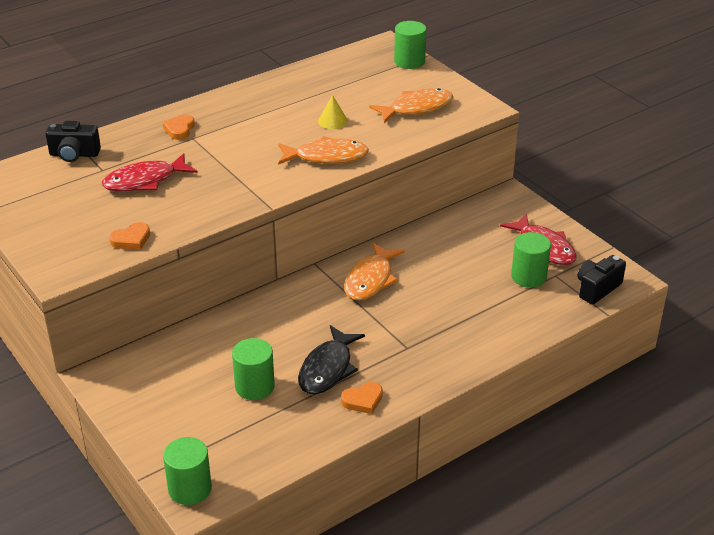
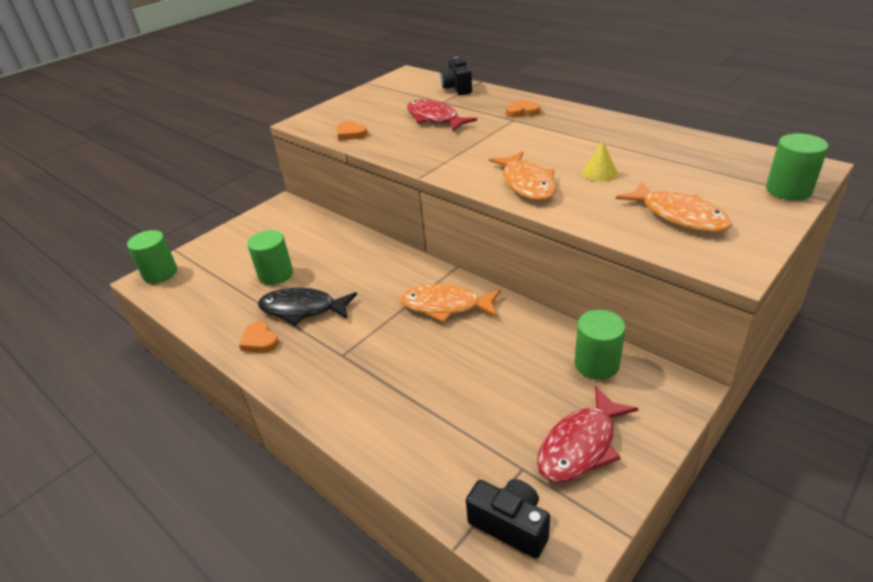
camera: 80 degrees right, 0 degrees up
(528, 277) = (505, 438): green cylinder -> green cylinder (596, 364)

